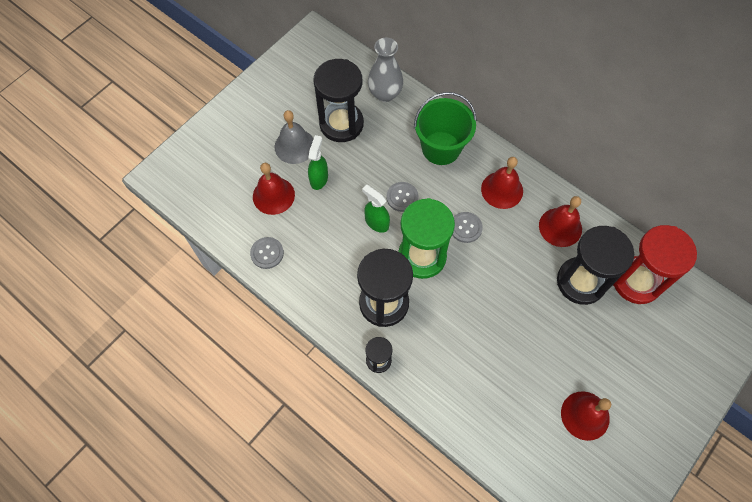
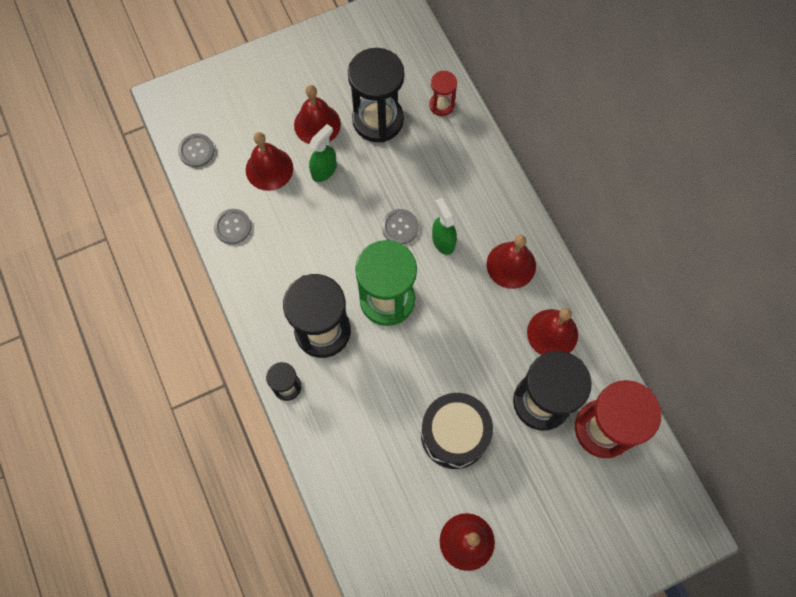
camera: 25 degrees right, 5 degrees up
(294, 146) = (317, 124): grey bell -> red bell
(376, 222) = (359, 243): green spray bottle -> green spray bottle (443, 241)
(385, 94) = (441, 105): grey vase -> red hourglass
(441, 148) = (470, 191): green bucket -> none
(465, 228) = (449, 289): grey button -> grey button (196, 151)
(530, 337) = (454, 434): none -> black drum

